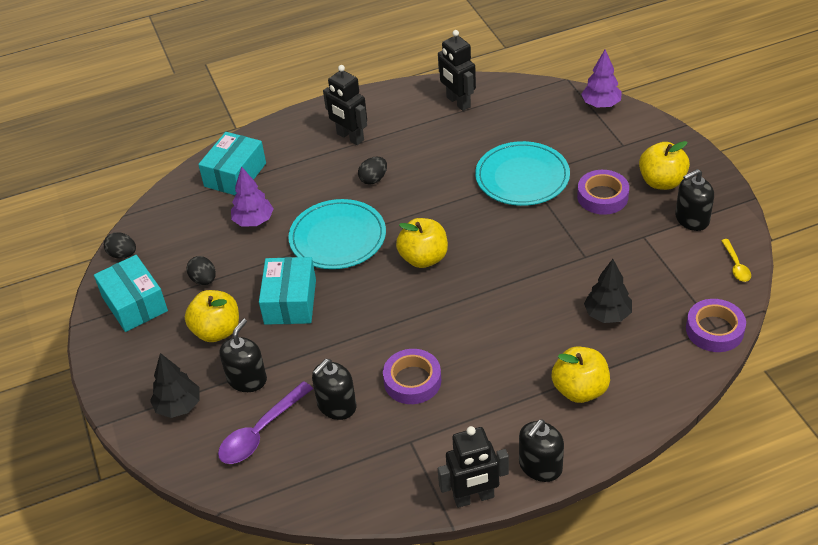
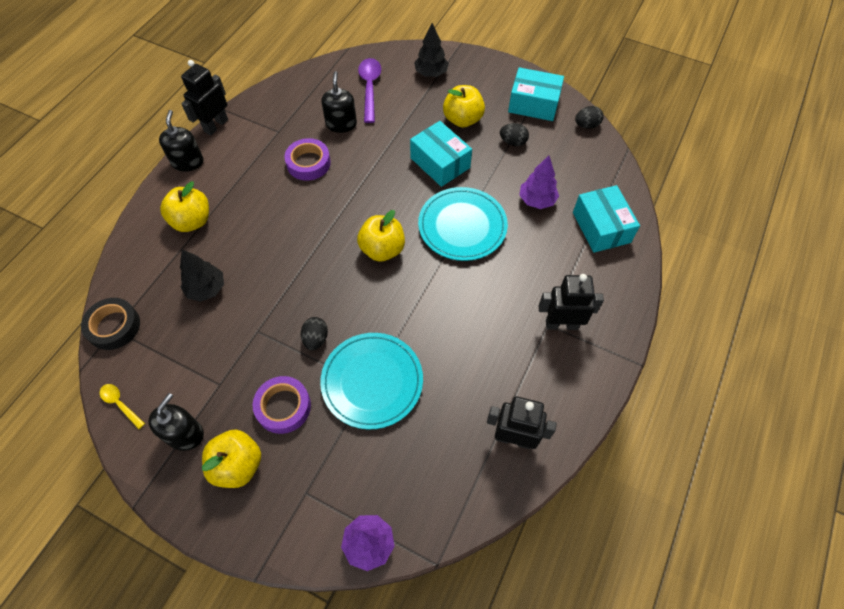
camera: 135 degrees right, 15 degrees up
(247, 379) = (410, 106): black soap dispenser -> none
(373, 179) = (493, 294): black egg -> black egg (316, 339)
(714, 330) = (114, 326): purple tape -> black tape

